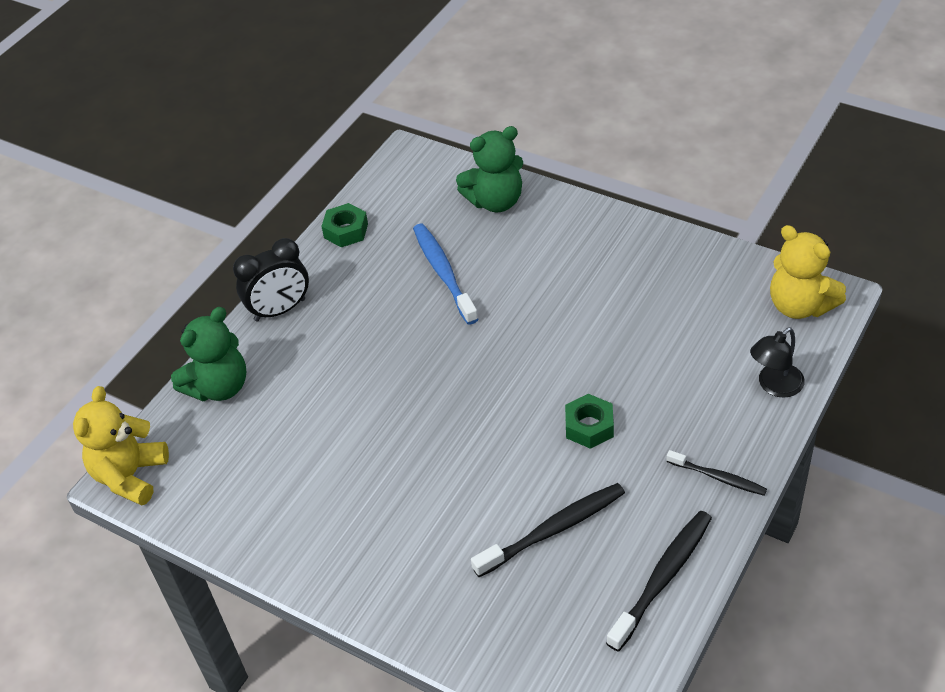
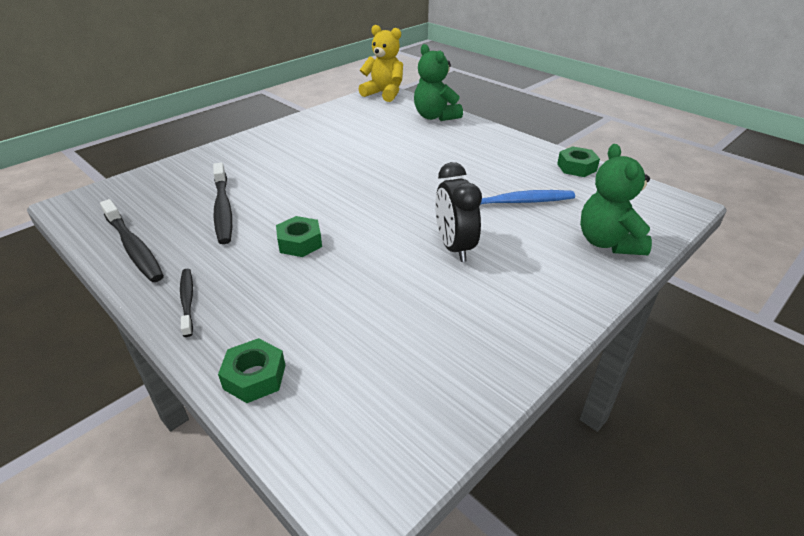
camera: 100 degrees right, 10 degrees down
(280, 310) = (496, 138): black clock -> black clock (454, 247)
(718, 477) = (187, 301): black toothbrush -> black toothbrush turned 120 degrees clockwise
(774, 386) = (254, 377): black lamp -> green nut
(799, 305) = (359, 449): yellow teddy bear -> none

